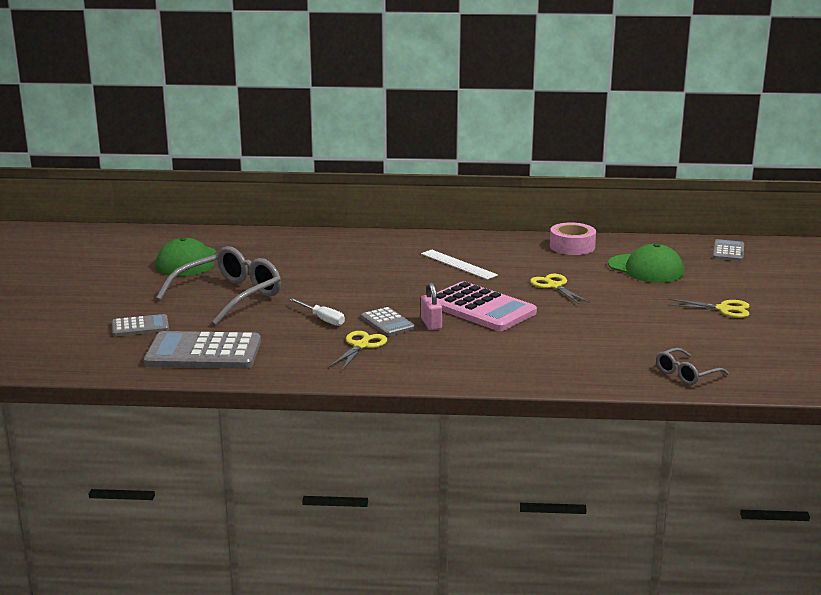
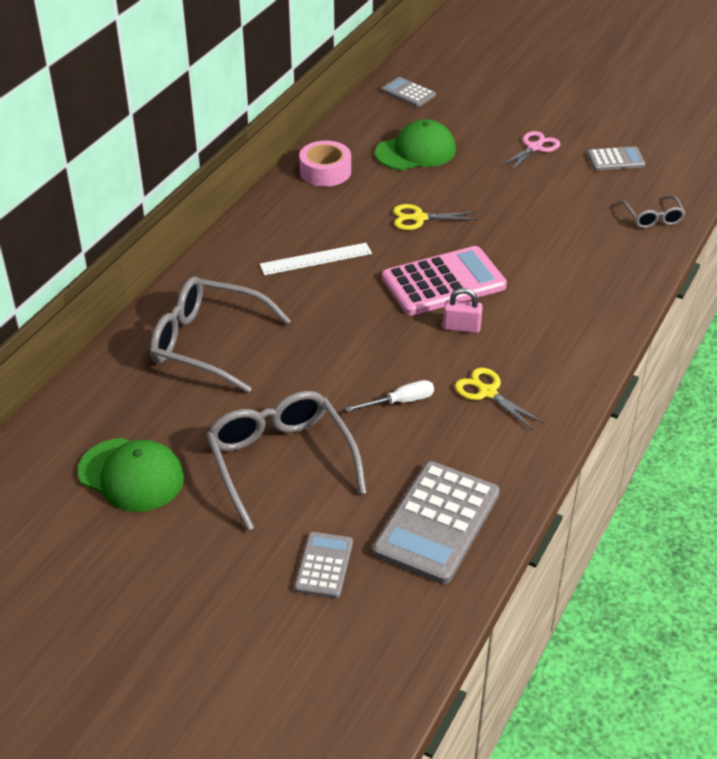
camera: 65 degrees left, 20 degrees up
(329, 254) = (208, 343): none -> grey glasses
(387, 323) = (440, 356): grey calculator -> grey calculator (615, 159)
(724, 309) = (535, 147): yellow scissors -> pink scissors

